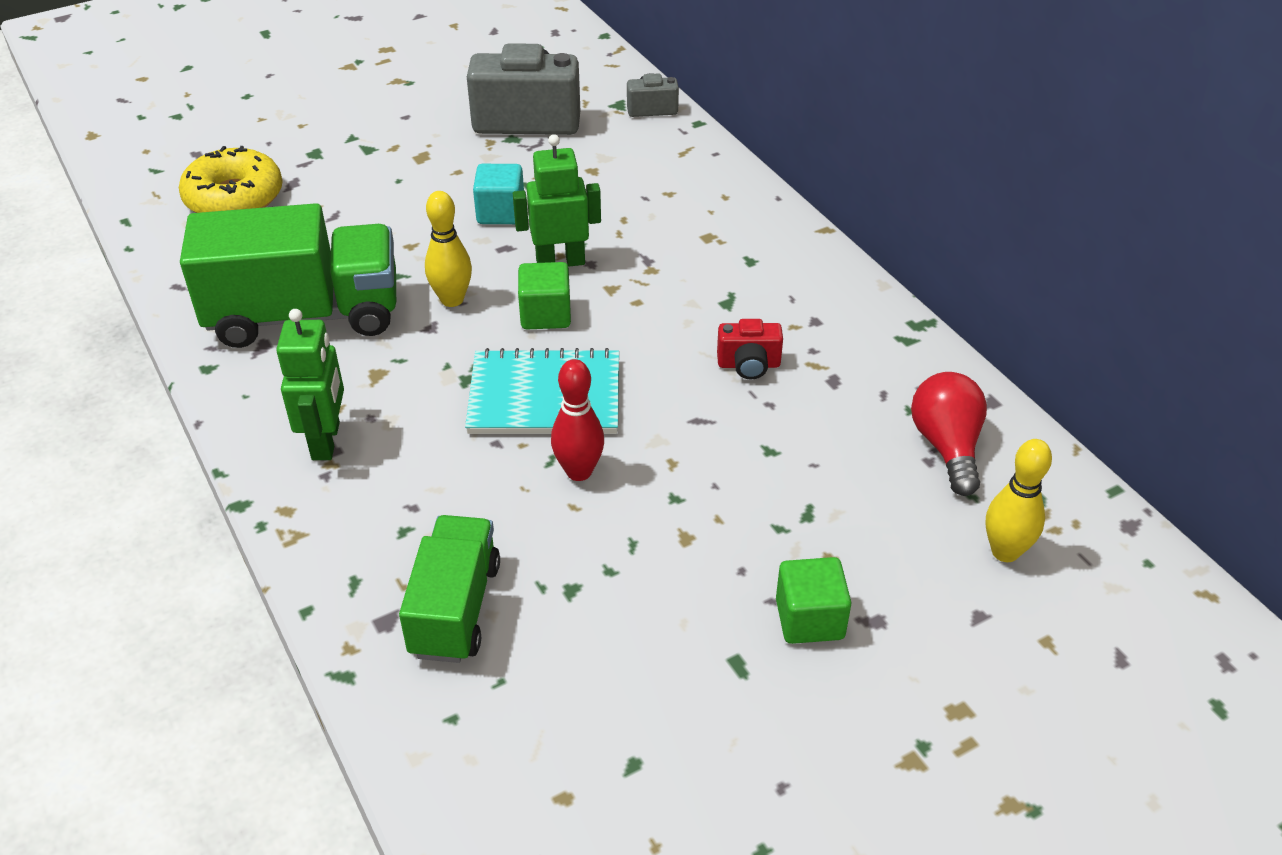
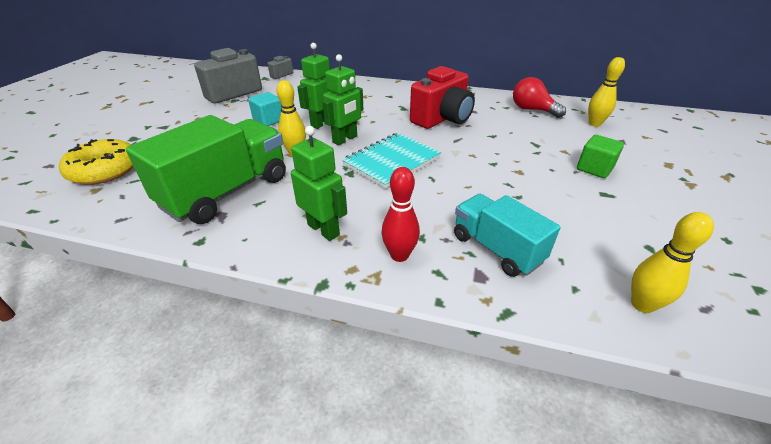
camera: 45 degrees left, 5 degrees down
(455, 609) = (496, 248): green truck -> turquoise truck
(484, 794) = (642, 305): none -> yellow bowling pin
(545, 315) = (345, 139): green cube -> green robot
(579, 471) = (449, 175): red bowling pin -> red bowling pin (399, 255)
(748, 365) = (442, 119): red camera -> red camera, size x2.09

